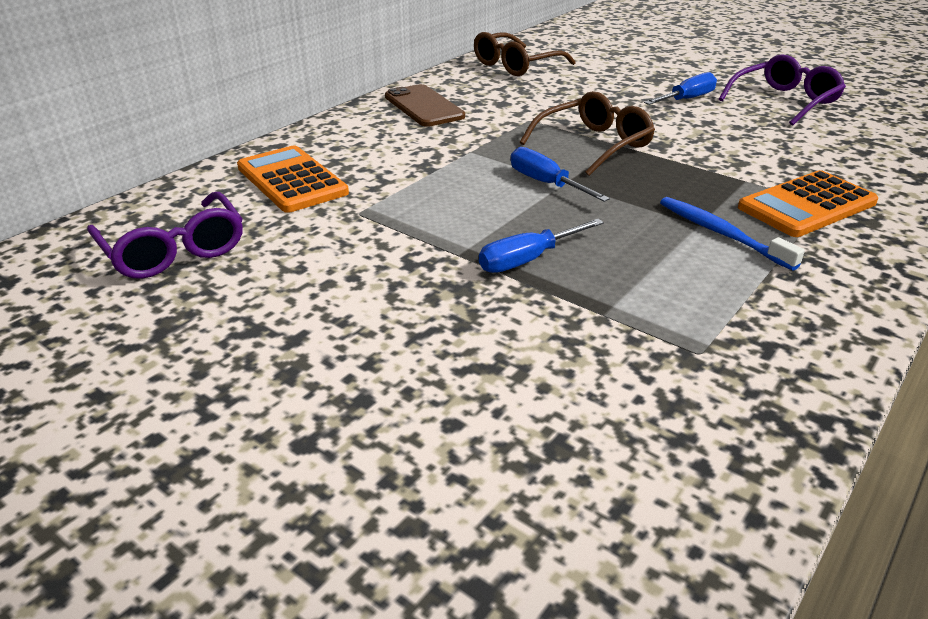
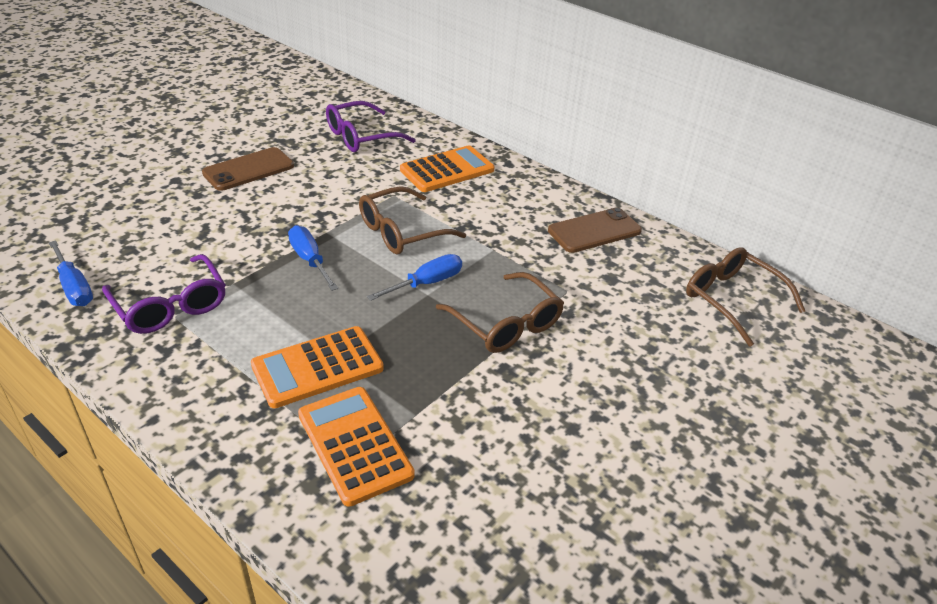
camera: 90 degrees right, 5 degrees up
(272, 352) = (248, 169): none -> brown phone
(446, 203) = (401, 232): none -> brown glasses
(686, 99) = (644, 426): blue screwdriver -> blue screwdriver (74, 287)
(721, 234) = (317, 367): blue toothbrush -> orange calculator
(784, 101) = (655, 533): purple glasses -> purple glasses (171, 306)

